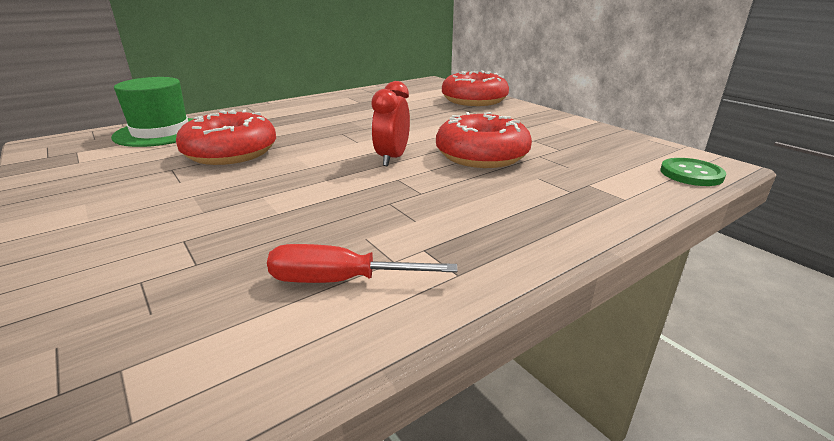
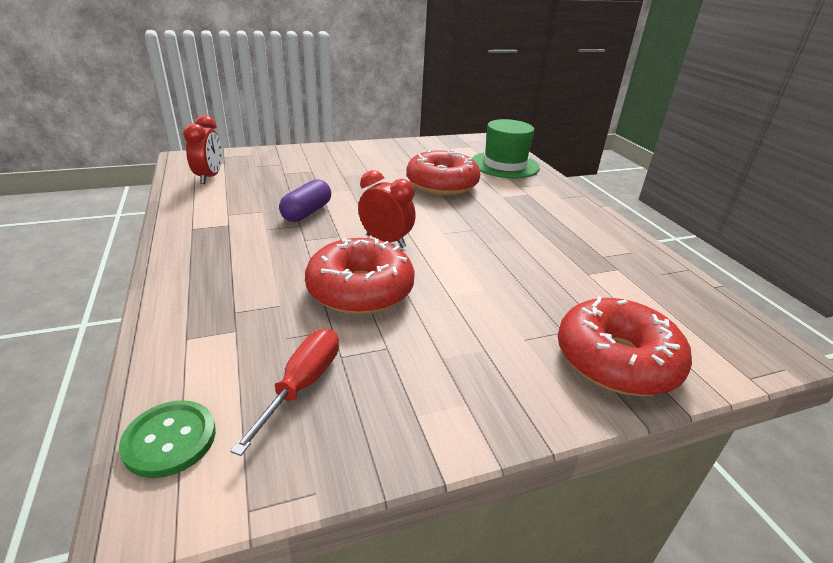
camera: 105 degrees right, 5 degrees up
(232, 349) = (209, 177): none -> red clock
(341, 281) = (227, 199): red screwdriver -> red screwdriver (302, 385)
(352, 206) = (307, 212): none -> purple capsule

